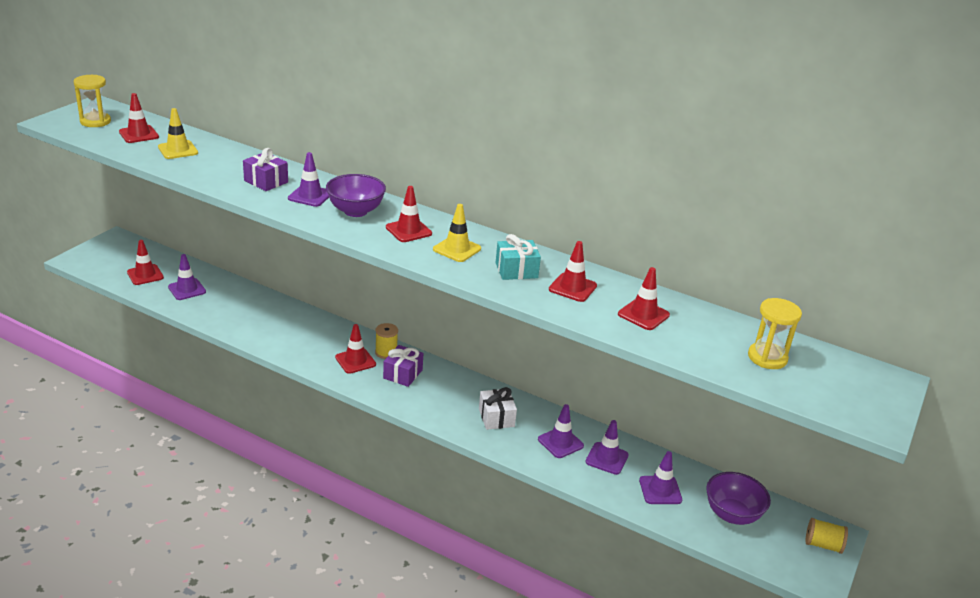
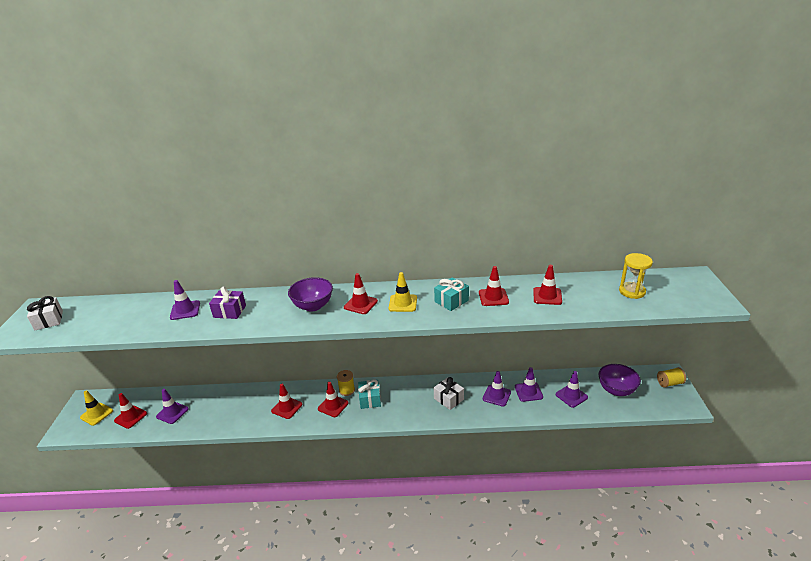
camera: 25 degrees left, 0 degrees up
(95, 121) = (48, 320): yellow hourglass -> white gift
(139, 134) = (95, 316): red traffic cone -> red traffic cone (287, 408)
(178, 150) = (139, 315): yellow traffic cone -> yellow traffic cone (96, 414)
(310, 196) = (271, 309): purple traffic cone -> purple traffic cone (185, 310)
(403, 374) = (370, 399): purple gift -> turquoise gift

